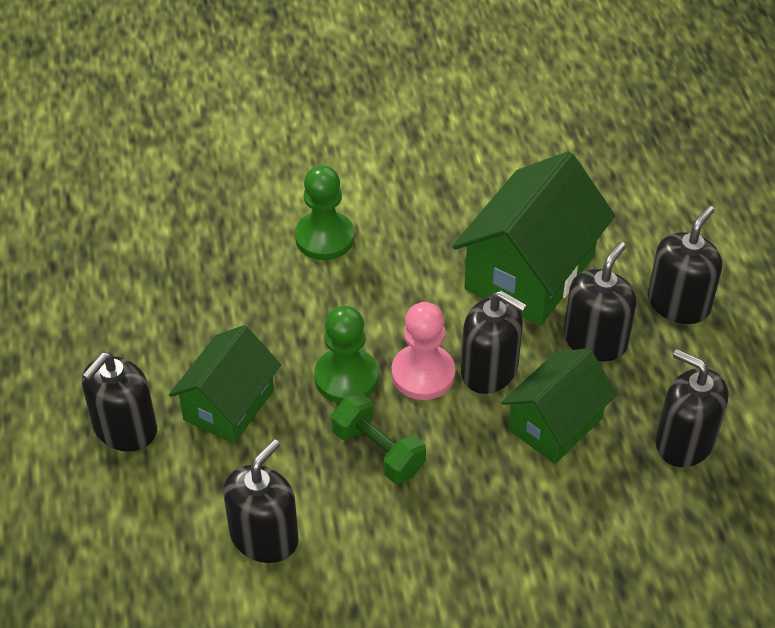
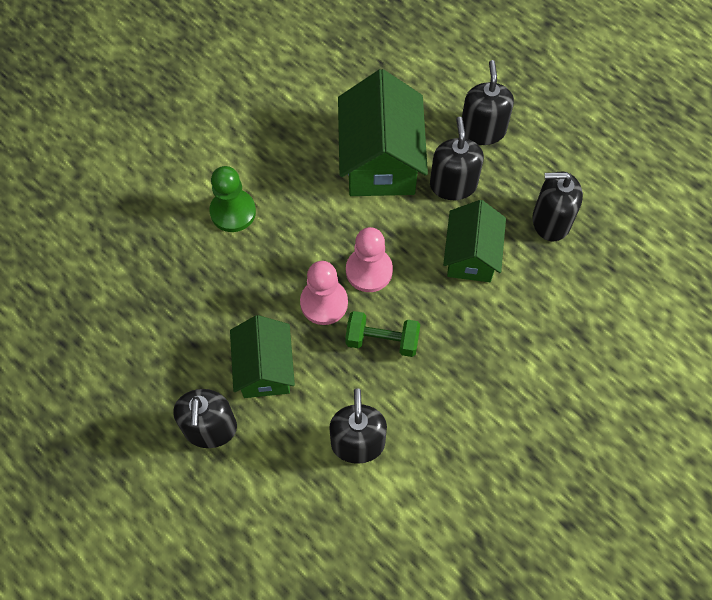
camera: 35 degrees left, 15 degrees up
(346, 377) = (324, 303): green pawn -> pink pawn
(489, 370) = (406, 243): black soap dispenser -> none

